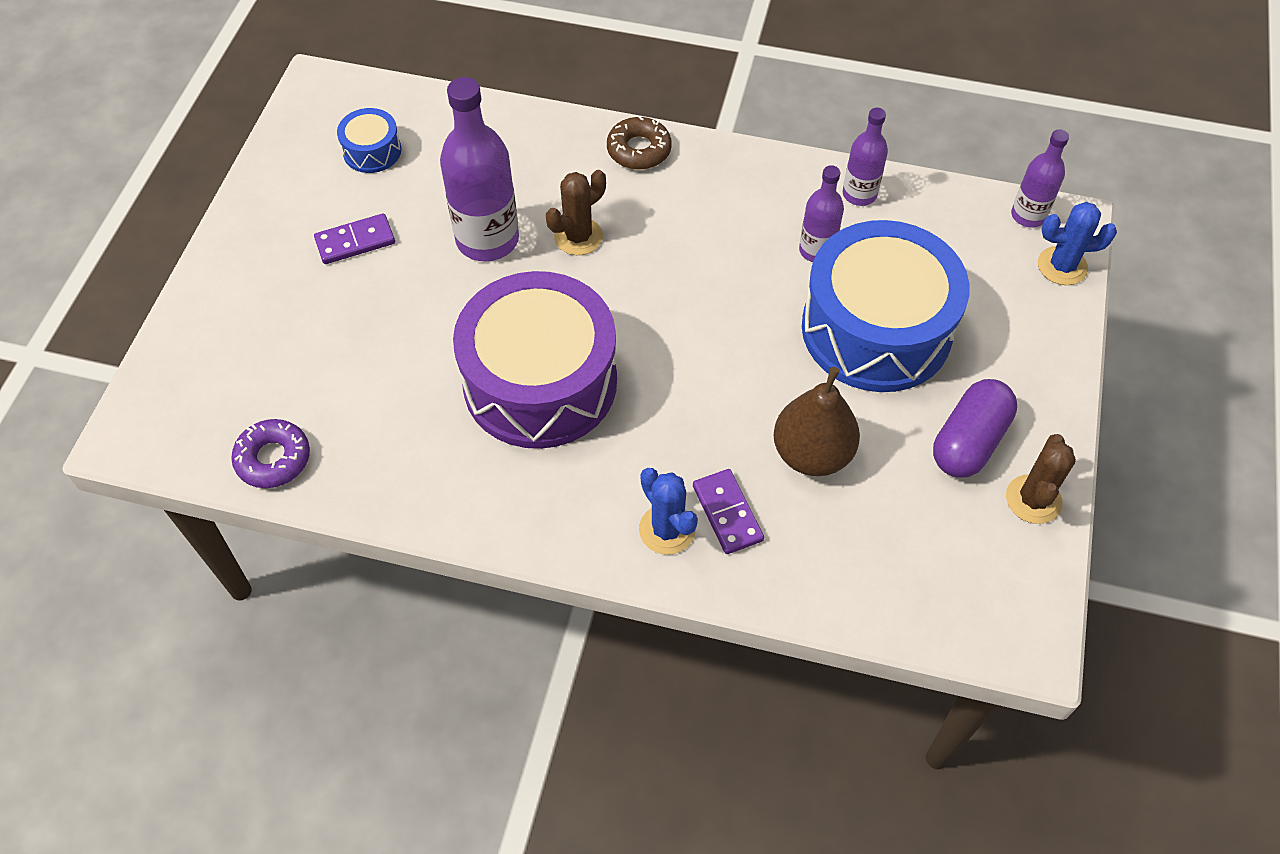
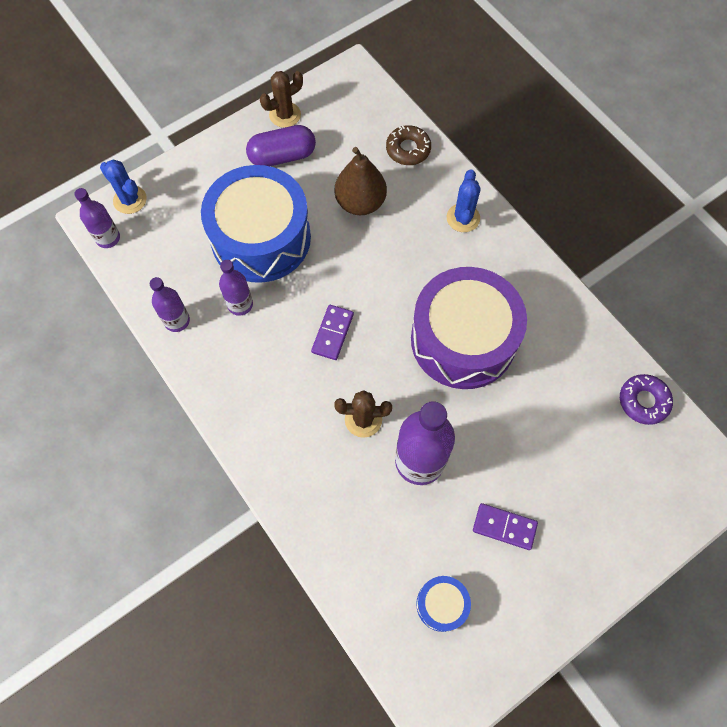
camera: 140 degrees left, 10 degrees up
(639, 150) = (268, 458): brown donut -> brown donut (408, 149)
(727, 513) = (428, 205): purple domino -> purple domino (333, 333)

